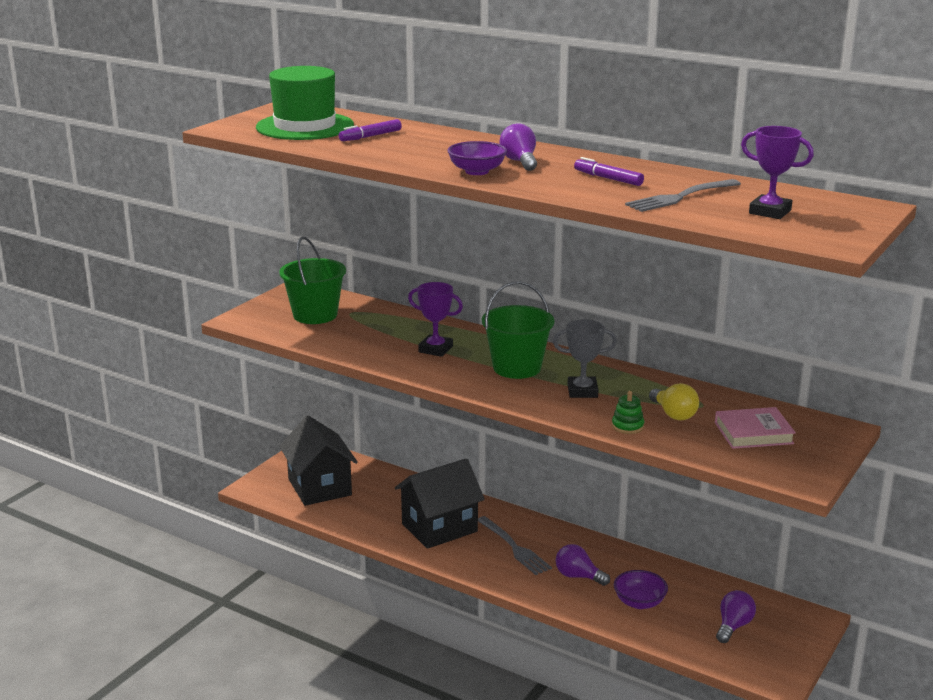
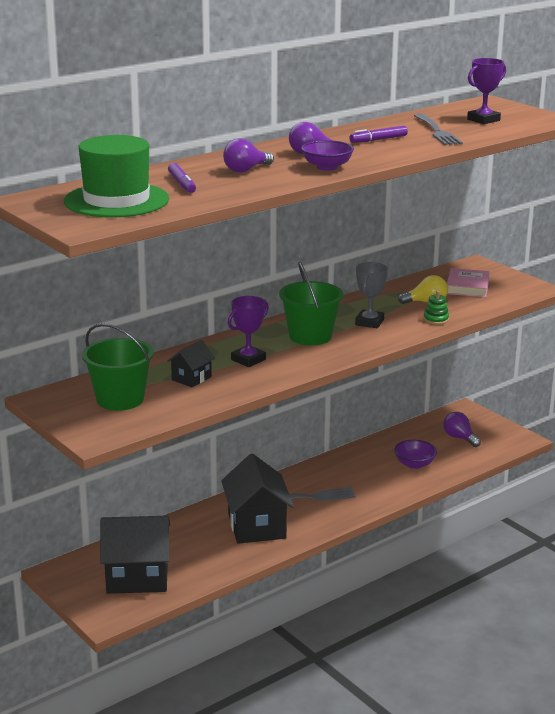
camera: 70 degrees left, 0 degrees up
(376, 333) = (191, 378): none -> black house
(578, 576) = (367, 480): purple light bulb -> purple light bulb (246, 170)

